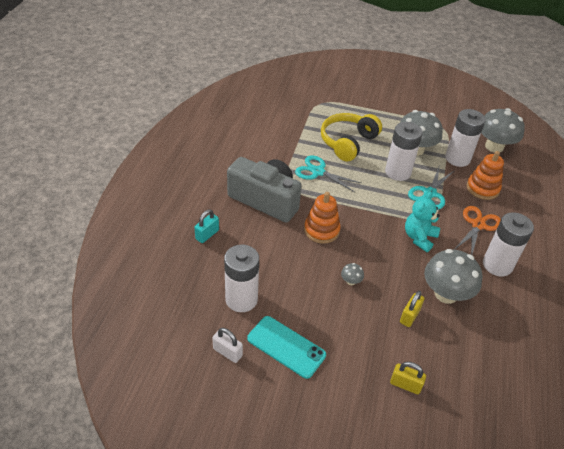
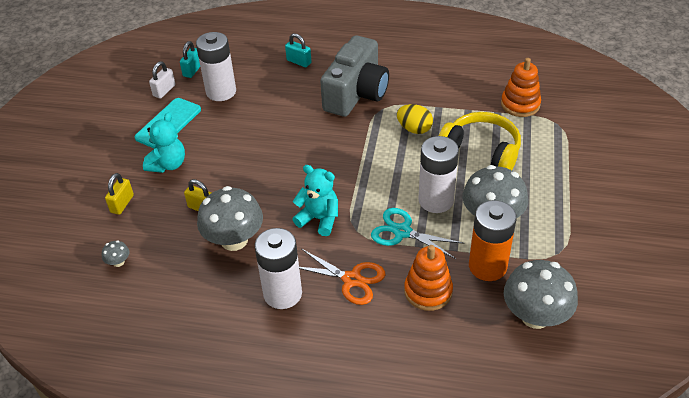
camera: 90 degrees right, 0 degrees up
(196, 325) = (192, 70): none -> turquoise padlock
(318, 172) = (414, 129): turquoise scissors -> yellow egg
(321, 230) = (318, 137): orange stacking toy -> orange stacking toy (520, 104)
(350, 345) = (168, 164): none -> turquoise teddy bear
(351, 281) = (247, 162): grey mushroom -> grey mushroom (118, 262)
(457, 158) = (487, 266): white battery -> orange battery

